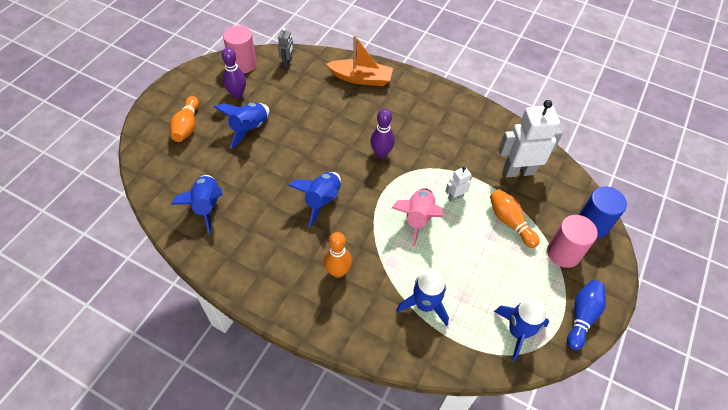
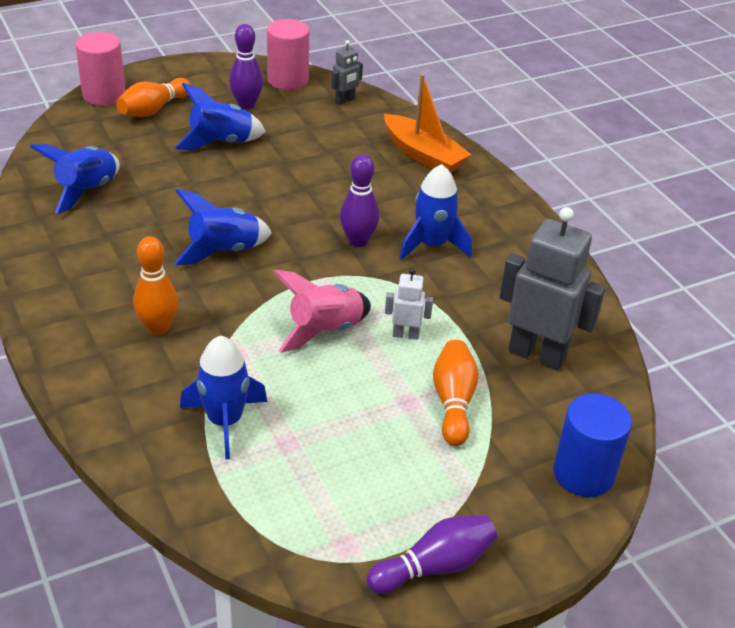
camera: 35 degrees right, 15 degrees down
(518, 171) = (537, 354): white robot -> grey robot
(518, 331) = (316, 524): blue rocket -> blue rocket (432, 245)
(563, 253) = (495, 479): pink cylinder -> pink cylinder (104, 95)
(582, 316) = (434, 566): blue bowling pin -> purple bowling pin

